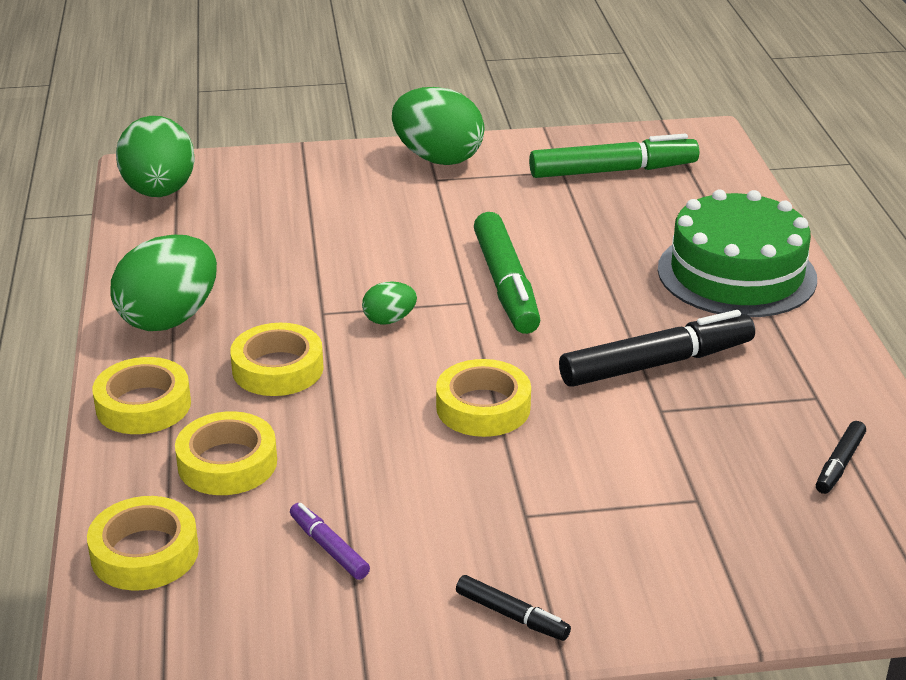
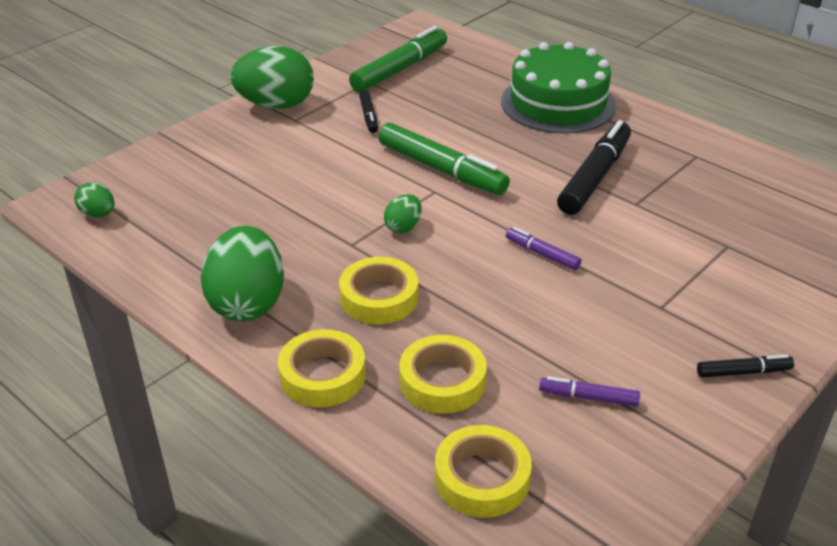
camera: 40 degrees left, 5 degrees up
(159, 192) = (98, 214): green egg -> green egg, size x0.48
(483, 407) = (542, 254): yellow tape -> purple marker
(839, 464) = (759, 188): black marker -> black marker (368, 116)

